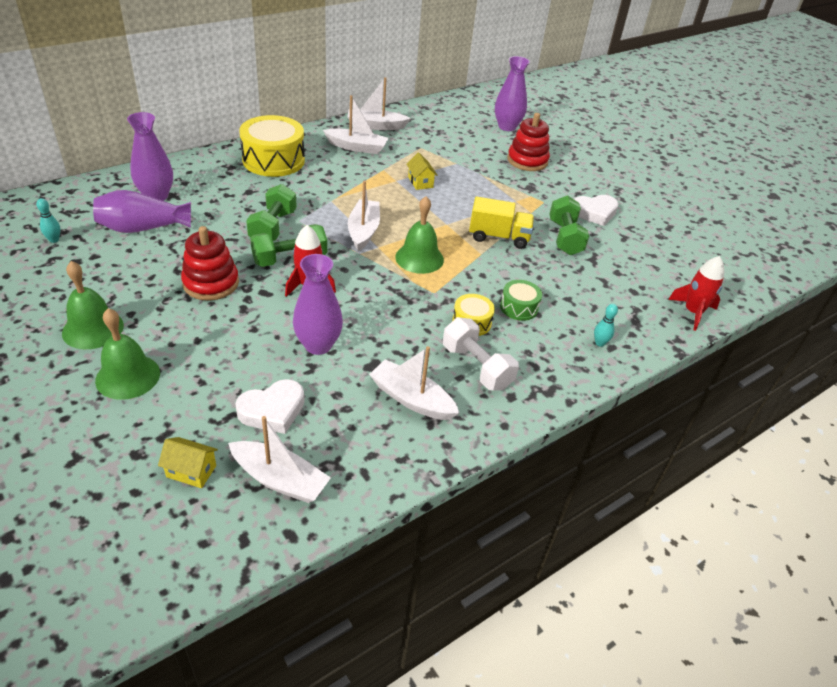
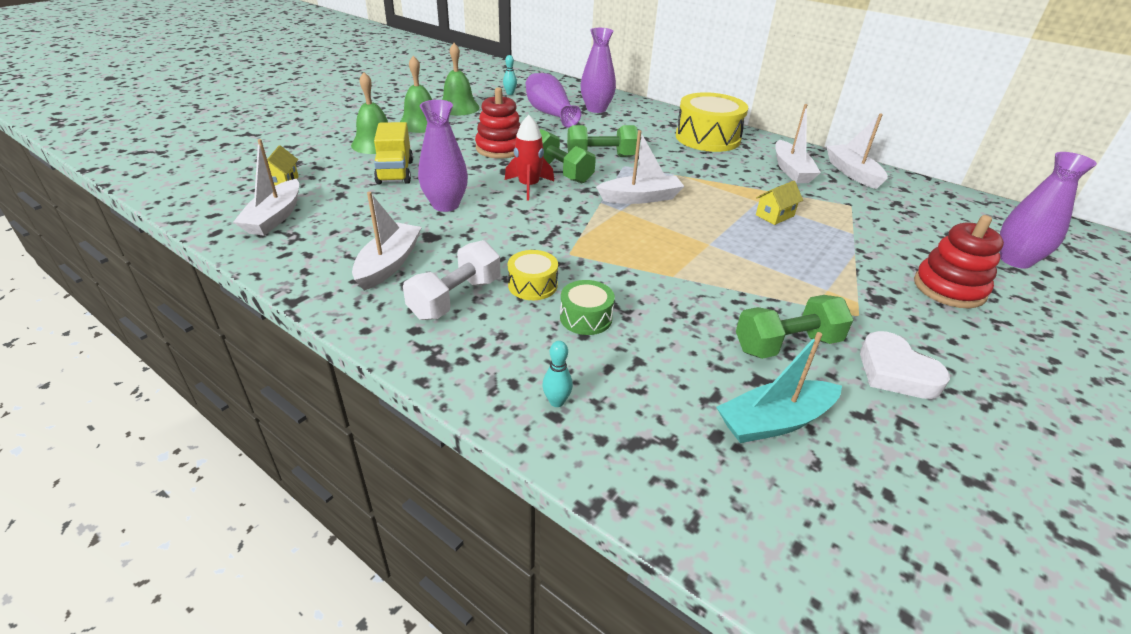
camera: 75 degrees right, 5 degrees down
(272, 410) = (354, 200): white heart -> none
(419, 258) = (624, 236): green bell -> green bell (458, 107)
(499, 237) = (723, 285): yellow truck -> yellow truck (395, 172)
(626, 267) = (774, 421): none -> turquoise boat
(692, 312) = (719, 527): red rocket -> none

